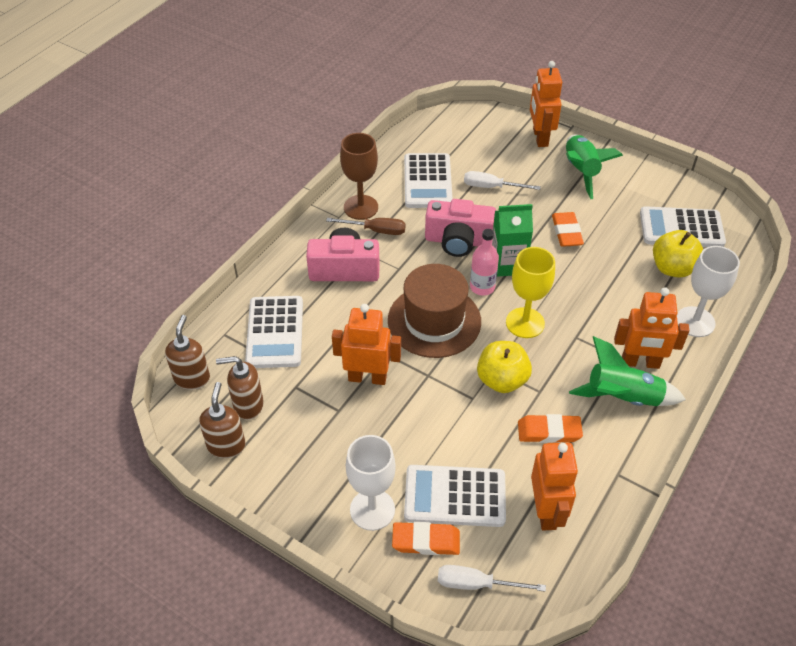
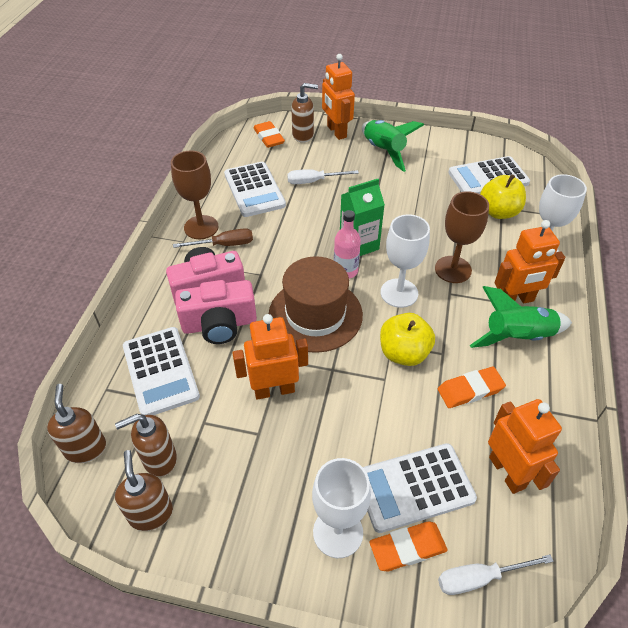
camera: 20 degrees left, 0 degrees up
(458, 241) = (305, 235): pink camera -> pink camera (219, 324)
(502, 134) = (303, 135): none -> brown soap dispenser
(525, 323) = (399, 293): yellow goblet -> white goblet
(566, 232) = (396, 204): orange eraser -> orange eraser (269, 137)
(591, 314) = (453, 269): none -> brown goblet

